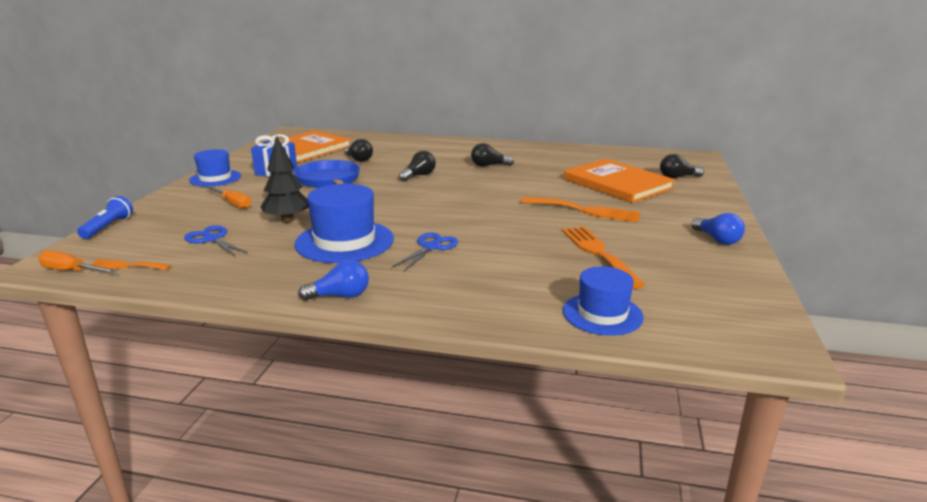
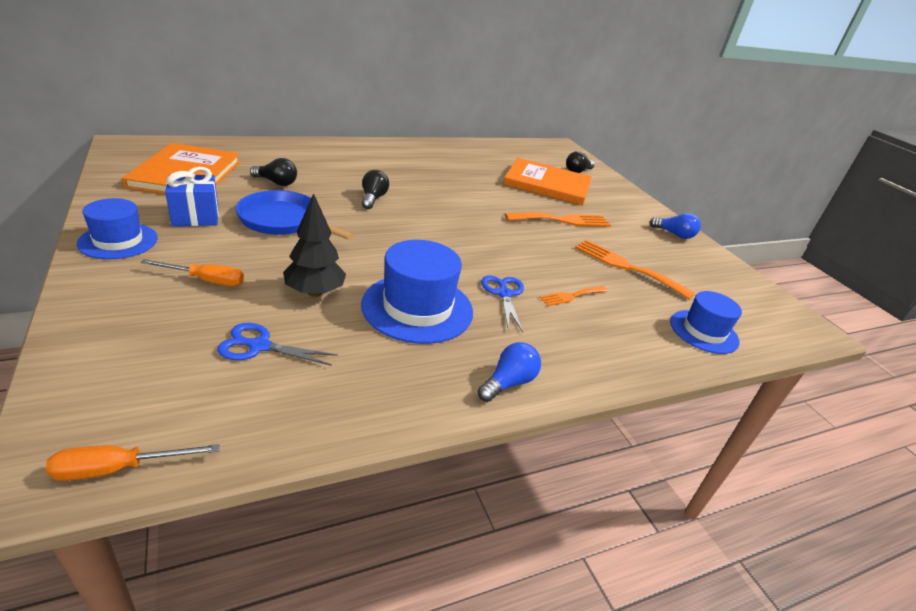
camera: 40 degrees left, 10 degrees up
(108, 227) = (61, 368): blue flashlight -> none
(126, 266) = (197, 428): orange fork -> orange fork (571, 296)
(489, 166) = (421, 175): black light bulb -> none

